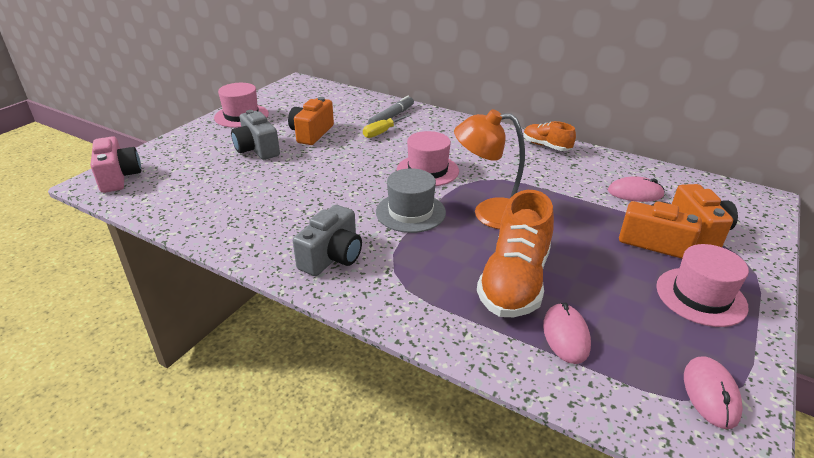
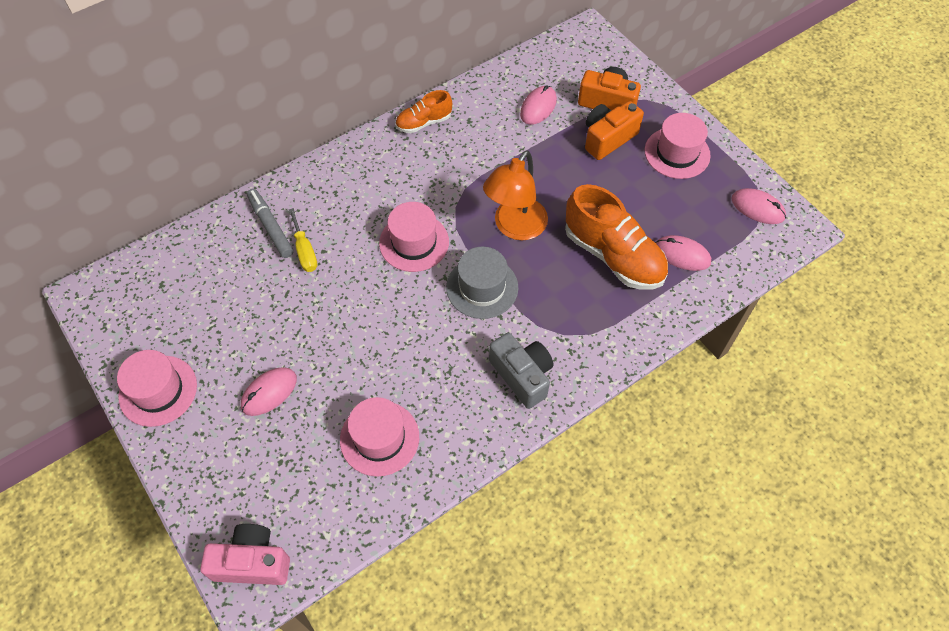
camera: 65 degrees left, 25 degrees up
(236, 200) = (379, 438): none -> pink hat
(257, 149) = (269, 392): grey camera -> pink mouse
(311, 133) = (262, 323): orange camera -> none

